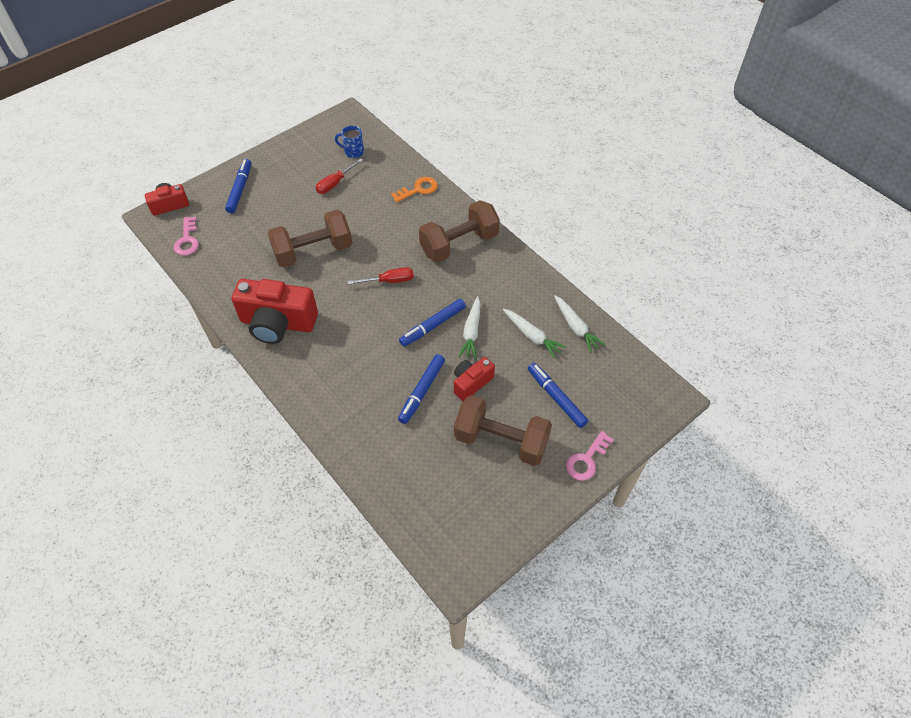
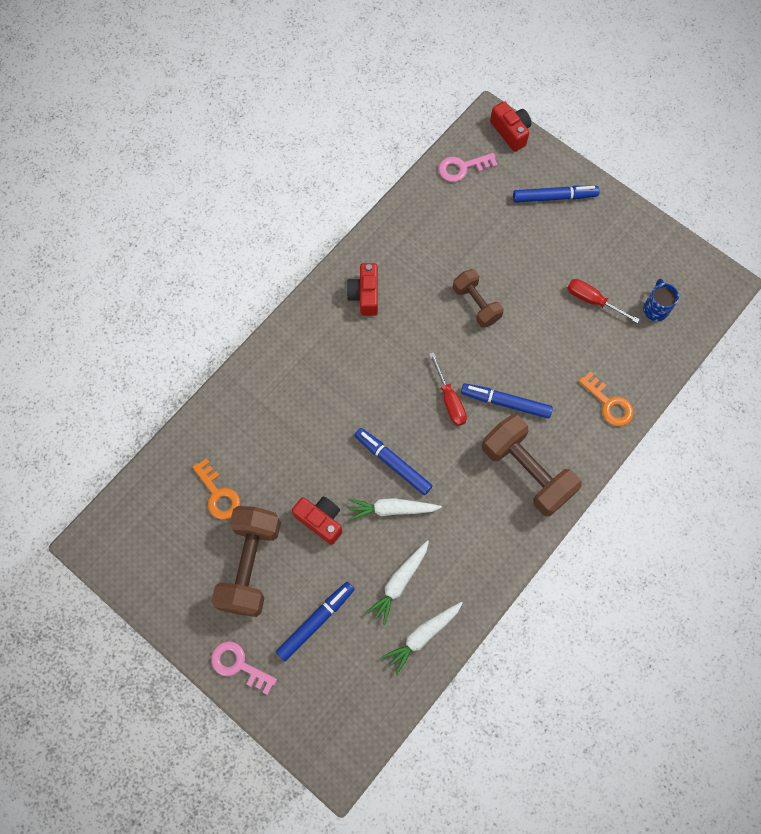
camera: 80 degrees right, 15 degrees up
(278, 323) = (365, 295): red camera -> red camera, size x0.54
(313, 251) = (476, 304): brown dumbbell -> brown dumbbell, size x0.60
(422, 391) = (300, 468): blue marker -> blue marker (505, 403)
(432, 459) = (218, 494): none -> orange key

